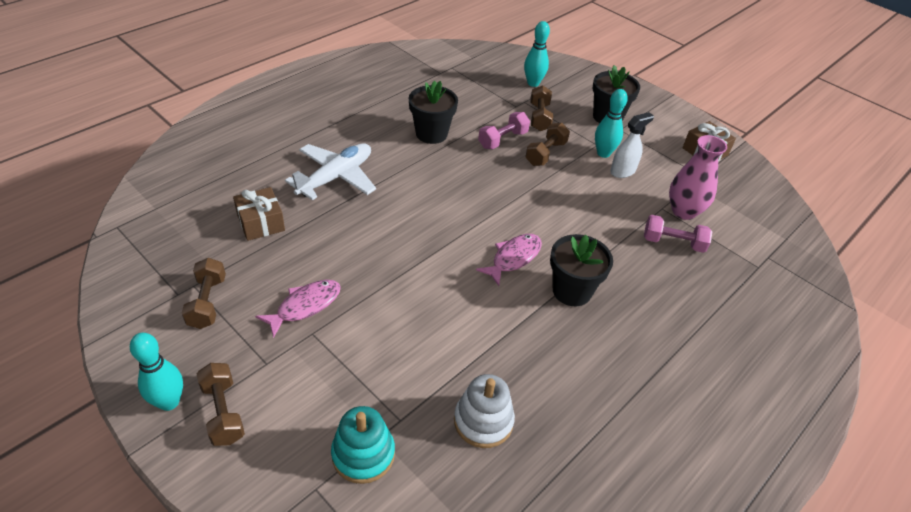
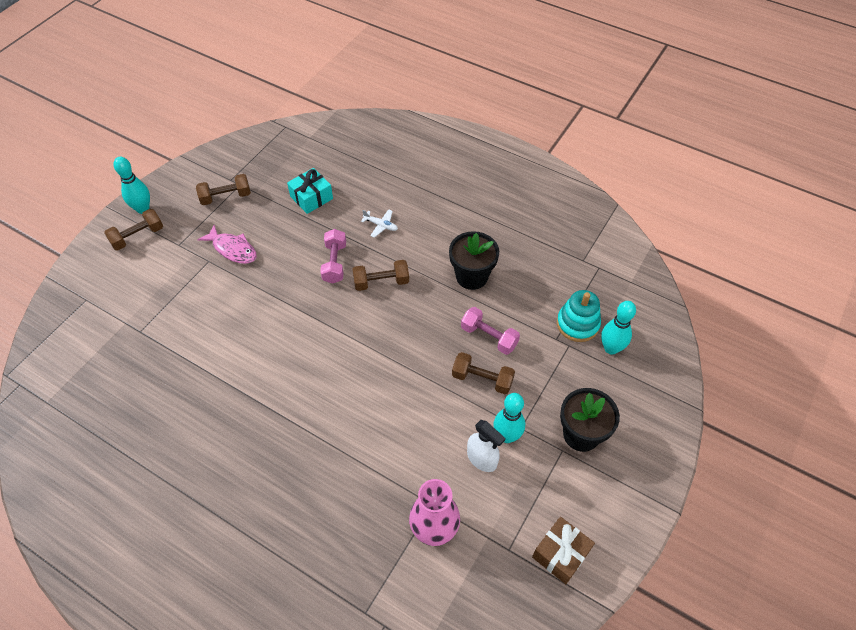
camera: 80 degrees right, 10 degrees up
(261, 223) = (311, 197): brown gift -> turquoise gift
(336, 177) = (381, 225): white plane -> white plane, size x0.44
(363, 454) = (111, 317): turquoise stacking toy -> turquoise stacking toy (577, 324)
(483, 421) = (143, 382): white stacking toy -> none
(513, 258) = (317, 374): pink fish -> none
(539, 117) = (545, 364): brown dumbbell -> brown dumbbell (381, 282)
(571, 291) = (287, 427): black flower pot -> none
(673, 243) = (378, 518): pink dumbbell -> pink dumbbell (334, 263)

